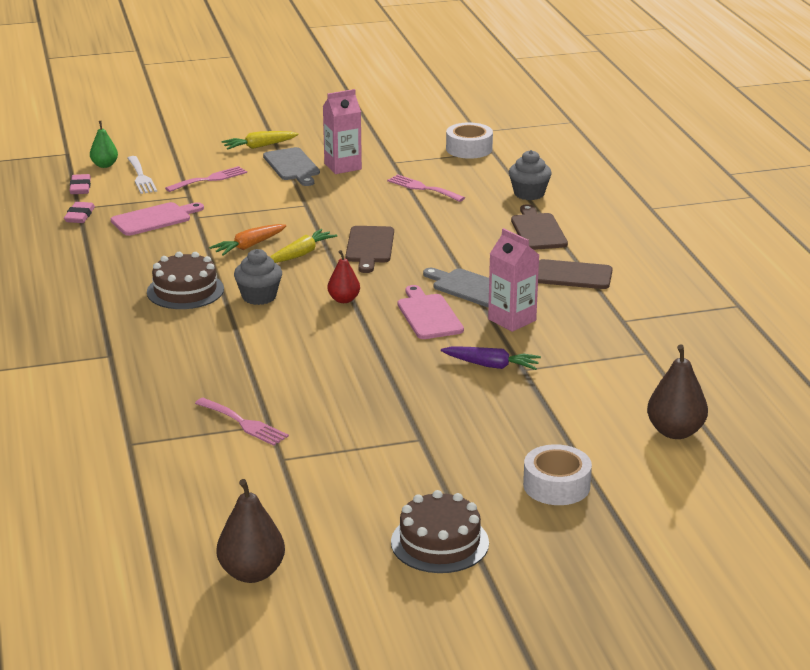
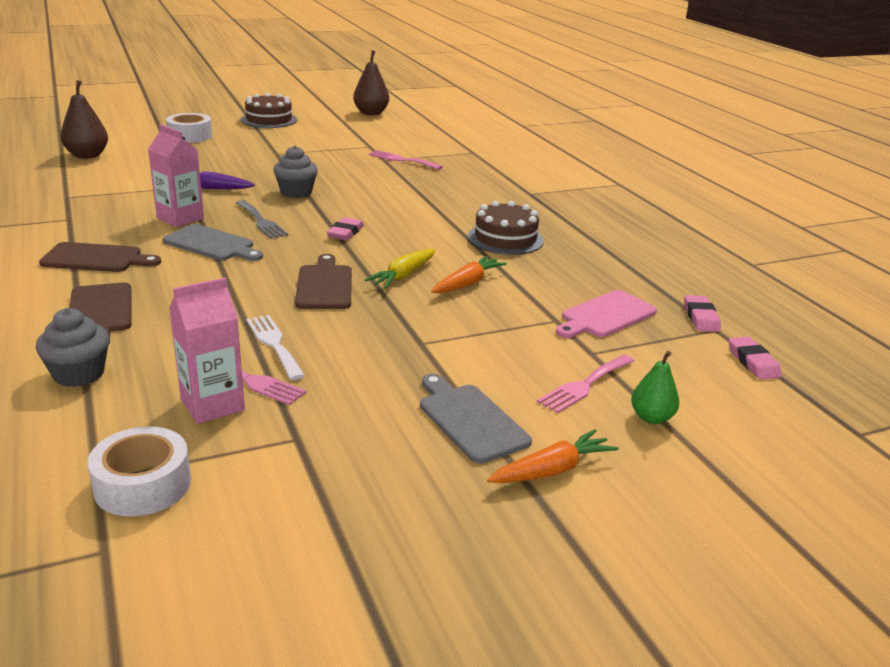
camera: 170 degrees right, 0 degrees up
(104, 165) = (769, 409): green pear -> green pear (651, 417)
(141, 177) = (689, 385): white fork -> white fork (274, 344)
(259, 146) = (551, 470): yellow carrot -> orange carrot
(259, 297) = (430, 234): grey cupcake -> grey cupcake (296, 192)
(342, 166) = (384, 423): pink carton -> pink carton (212, 405)
(344, 300) = (345, 233): red pear -> pink eraser
(428, 315) = (261, 221): pink cutting board -> grey fork

